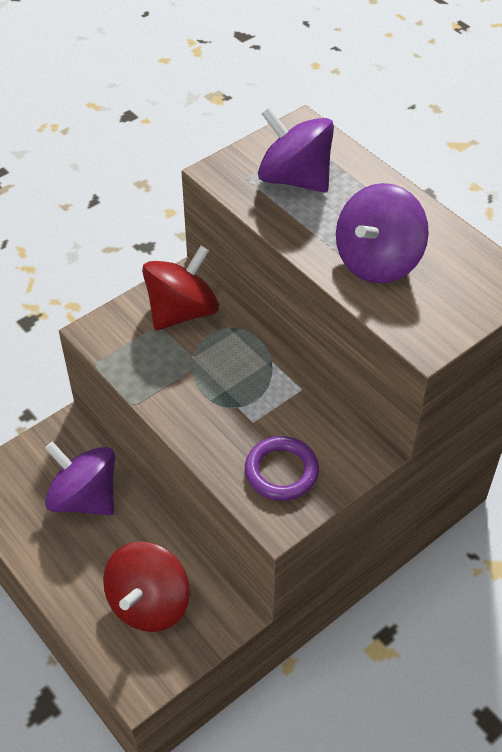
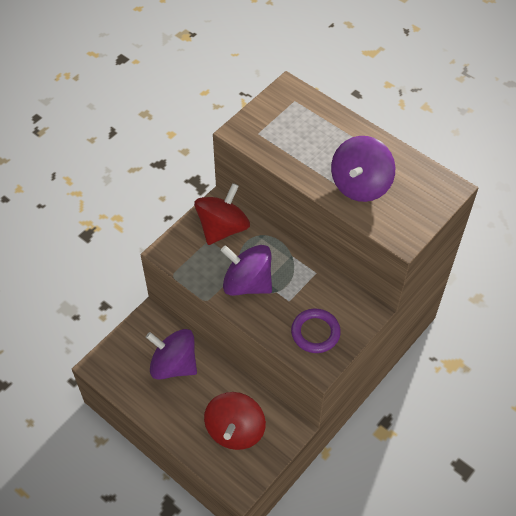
camera: 10 degrees left, 5 degrees up
(294, 179) = (292, 130): purple spinning top -> purple spinning top (247, 283)

